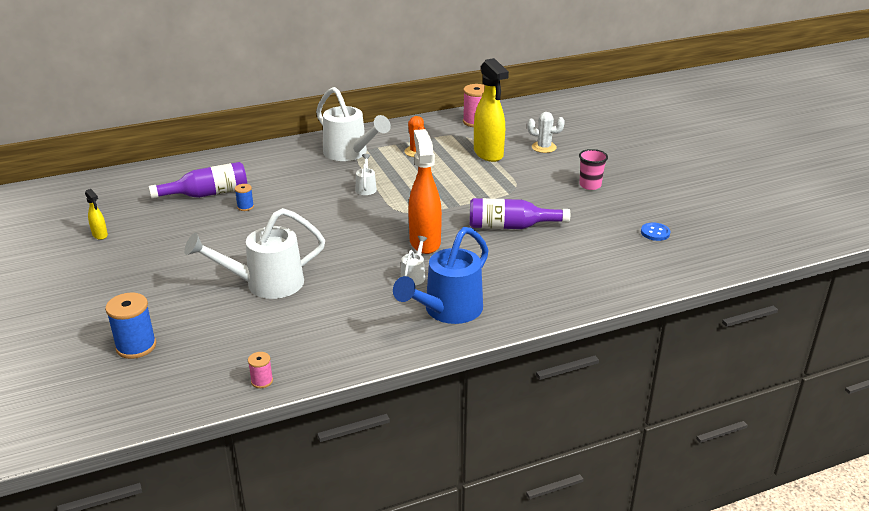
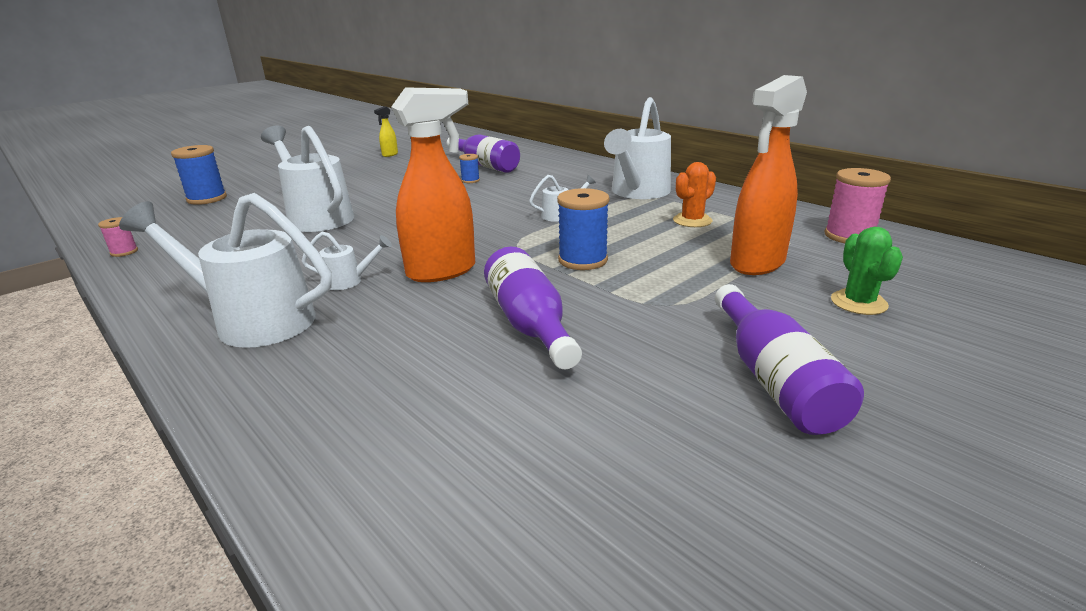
camera: 70 degrees right, 5 degrees down
(445, 197) = (582, 260): none -> blue spool
(448, 311) = (254, 321): blue watering can -> white watering can
(488, 154) = (757, 263): yellow spray bottle -> orange spray bottle
(544, 147) = (858, 303): white cactus -> green cactus
(590, 185) = (774, 379): pink cup -> purple bottle
(655, 233) = (639, 525): blue button -> none

